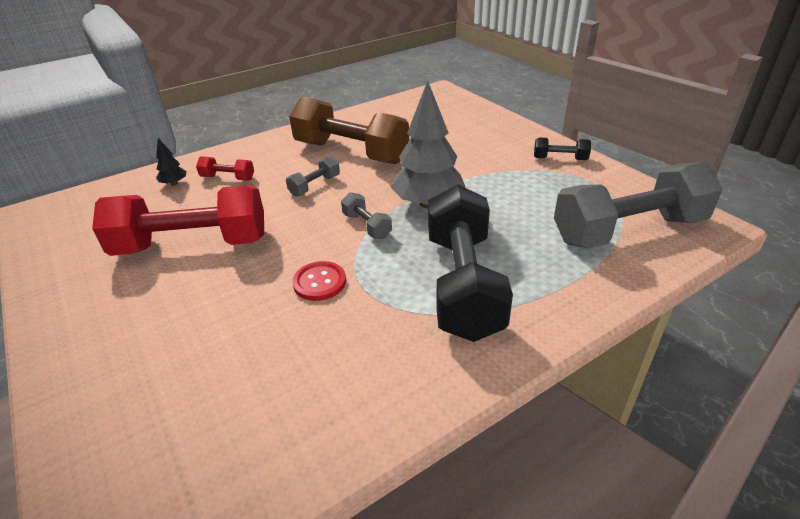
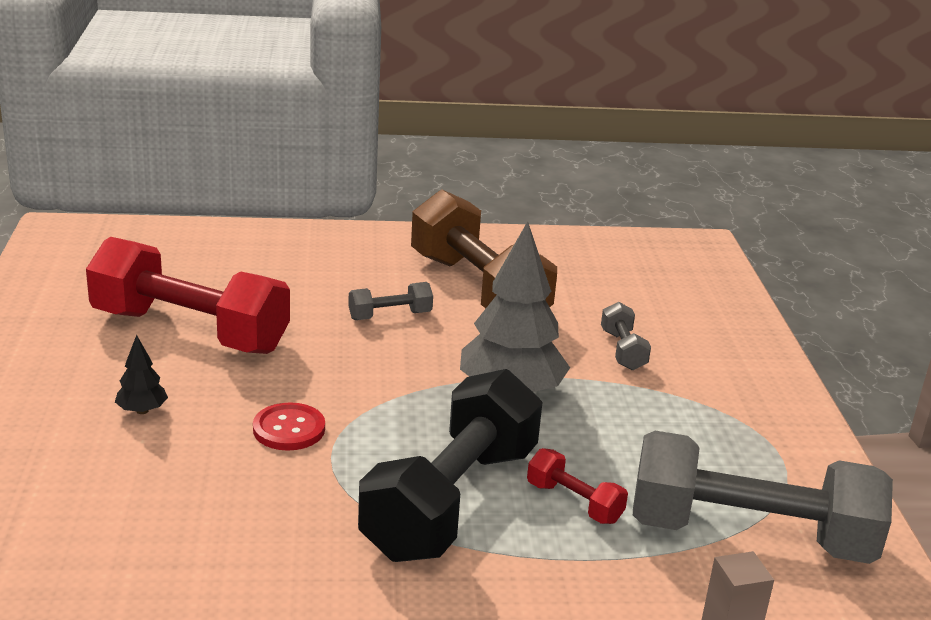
camera: 25 degrees right, 10 degrees down
(174, 183) = (229, 251): black tree -> black tree (142, 411)
(228, 178) = (295, 267): red dumbbell -> red dumbbell (574, 502)
(367, 226) = (405, 389): grey dumbbell -> grey dumbbell (622, 350)
(560, 159) = (769, 407): black dumbbell -> none

